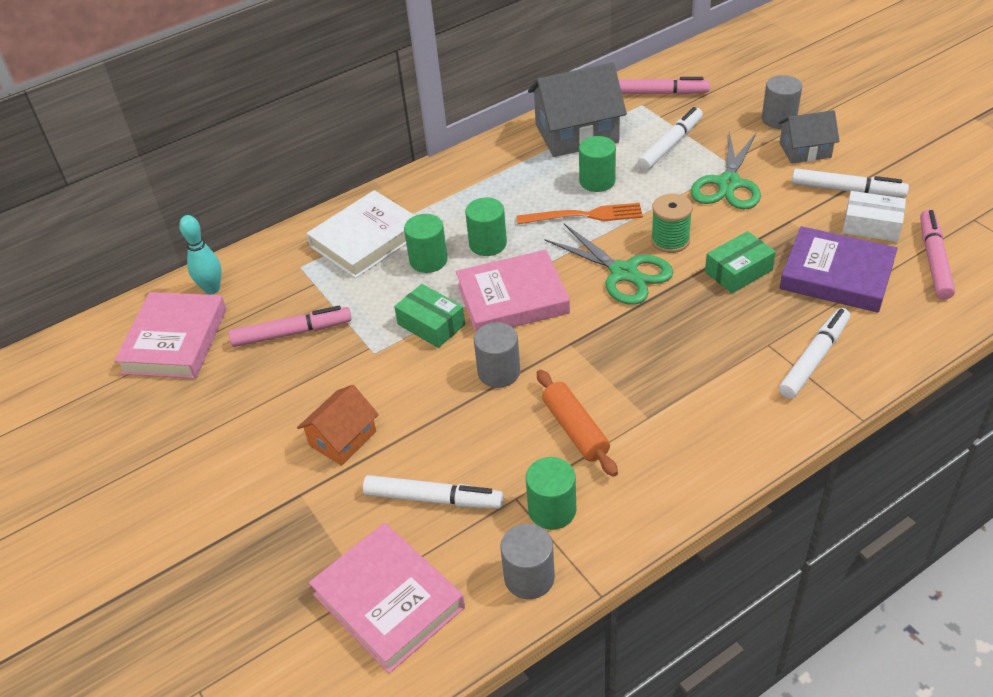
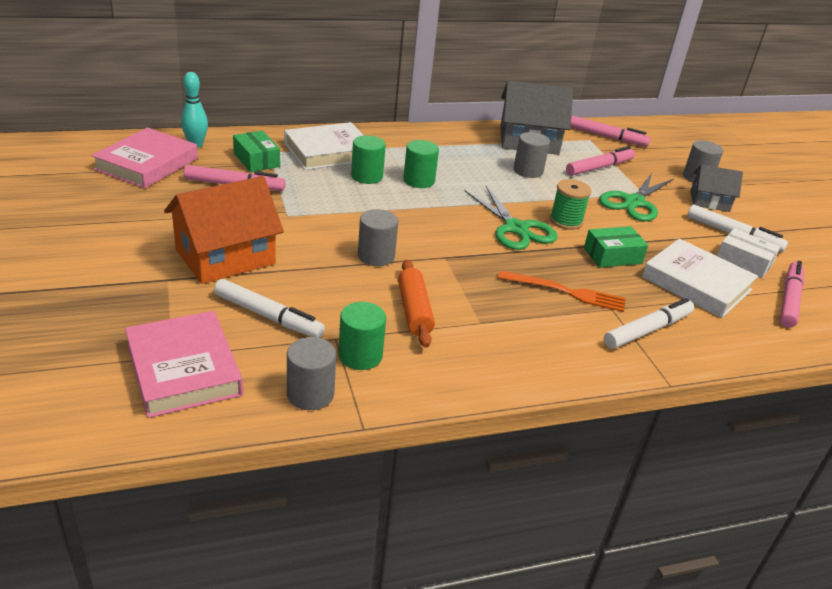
camera: 10 degrees right, 10 degrees down
(343, 438) = (225, 257): orange house -> orange house, size x1.73
(431, 324) = (343, 212): green box -> green box (256, 160)
(512, 299) = (416, 217): pink book -> none
(584, 216) = (505, 187): orange fork -> orange fork (566, 292)
(597, 181) = (528, 171): green cylinder -> grey cylinder
(670, 145) = (599, 167): white marker -> pink marker
(836, 275) = (696, 283): purple book -> white book

